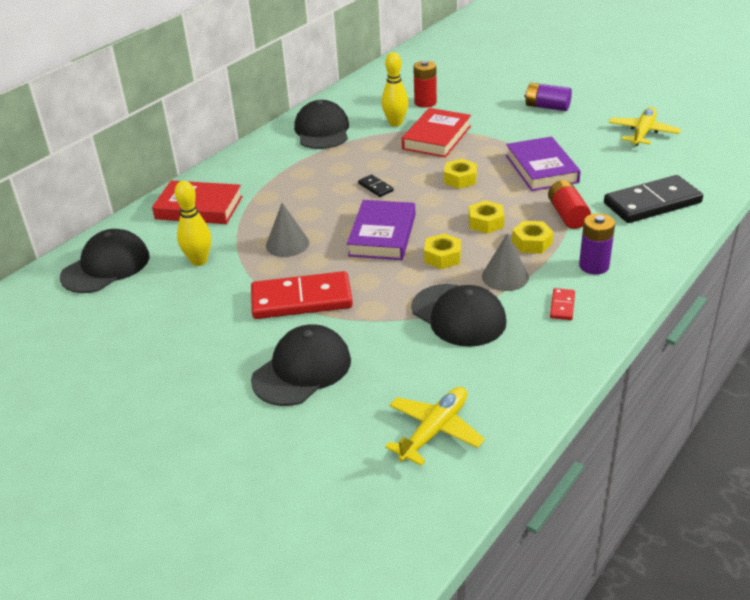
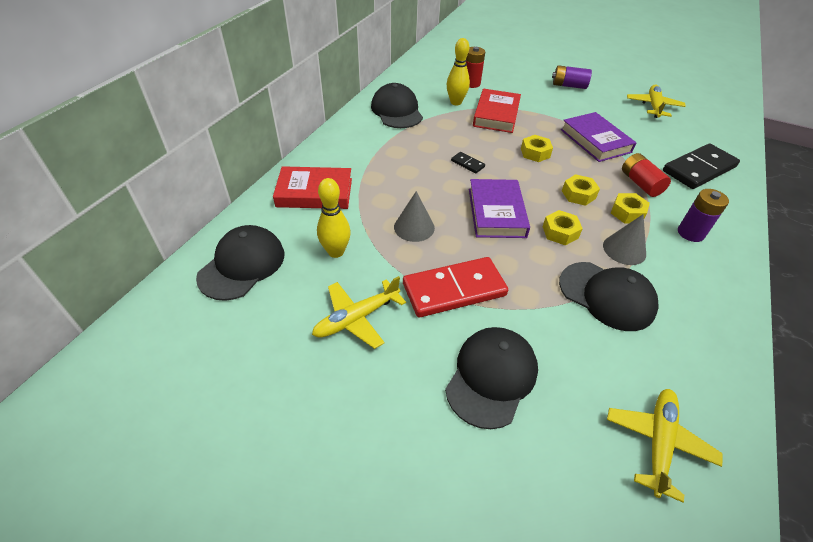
camera: 15 degrees left, 10 degrees up
(196, 315) = (357, 318): none -> yellow plane
(562, 306) = (689, 277): red domino -> none

